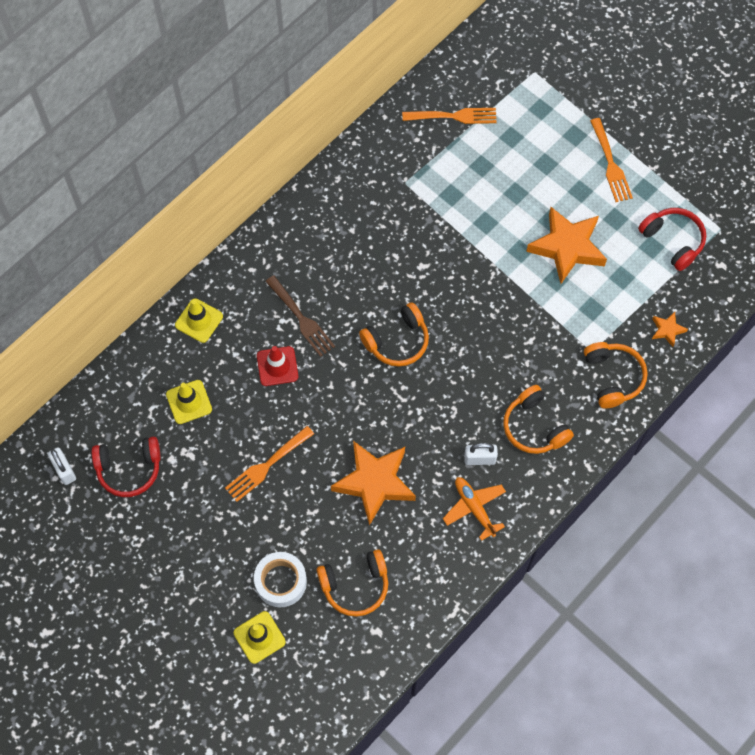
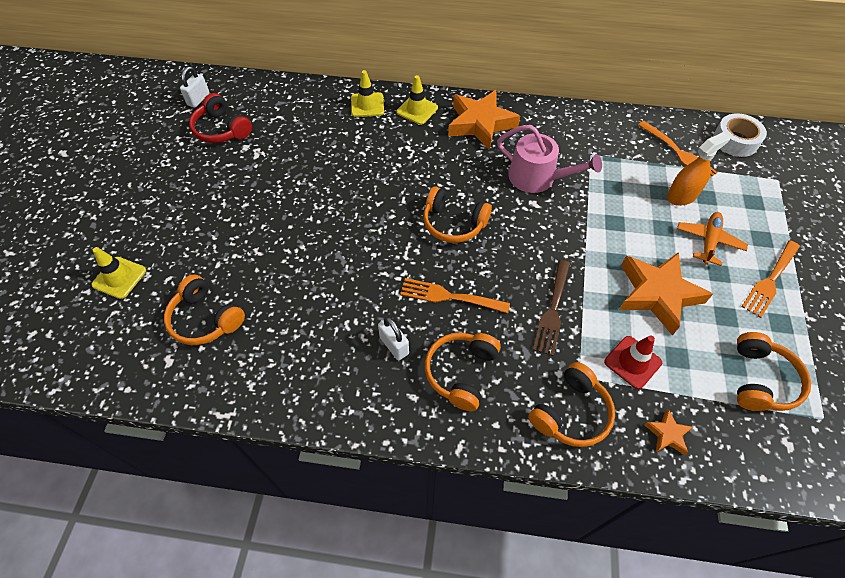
camera: 55 degrees right, 10 degrees down
(189, 402) = (299, 132): yellow traffic cone -> yellow traffic cone (417, 110)
(267, 465) = (279, 201): orange fork -> orange fork (449, 296)
(277, 366) = (368, 164): red traffic cone -> red traffic cone (632, 362)
(281, 581) = (179, 264): white tape -> white tape (735, 141)
(301, 318) = (419, 156): brown fork -> brown fork (552, 310)
(374, 483) = (313, 279): orange star -> orange star (480, 124)
(398, 243) = (537, 178): none -> pink watering can
(474, 508) = (342, 370): orange plane -> orange plane (708, 241)
(497, 153) = (682, 195): none -> orange spray bottle
(673, 241) = (760, 380): red headphones -> orange headphones

